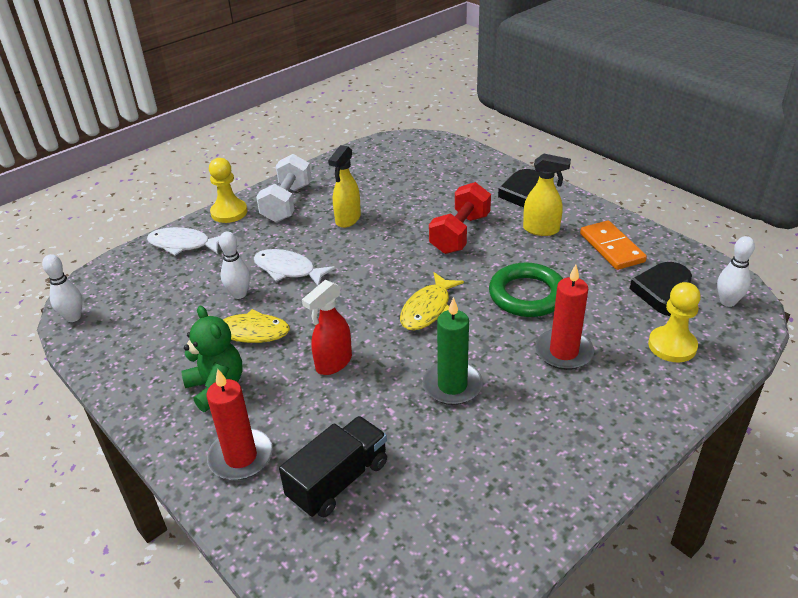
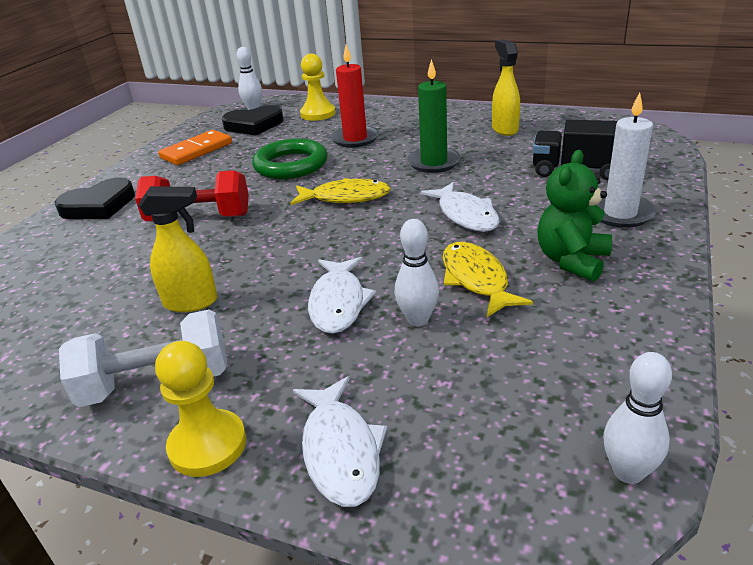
camera: 115 degrees left, 5 degrees down
(241, 457) = (620, 213): red candle -> white candle
(333, 363) = (465, 215): red spray bottle -> white fish
(541, 230) = (175, 182): yellow spray bottle -> yellow spray bottle (504, 129)

